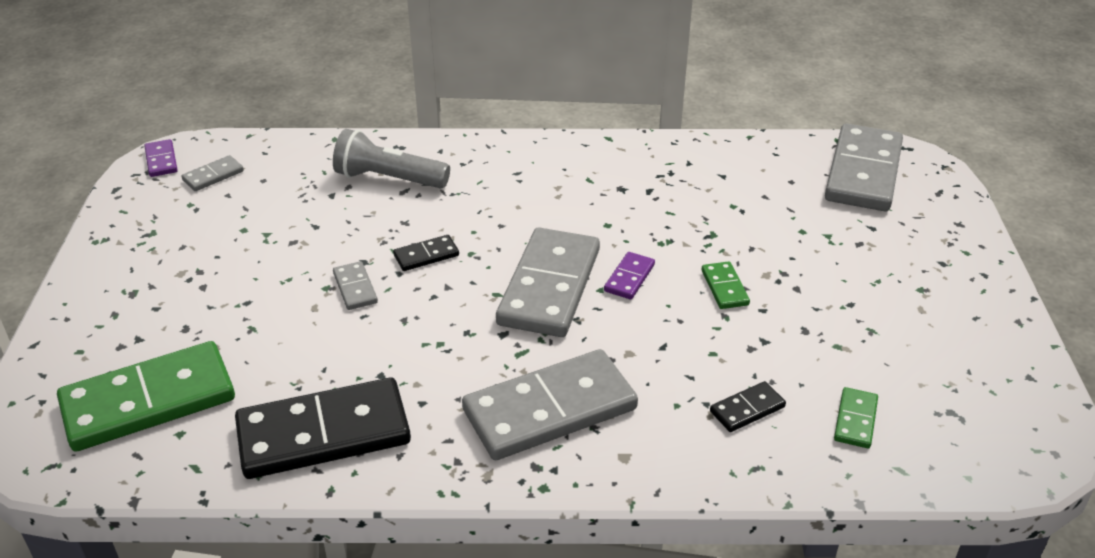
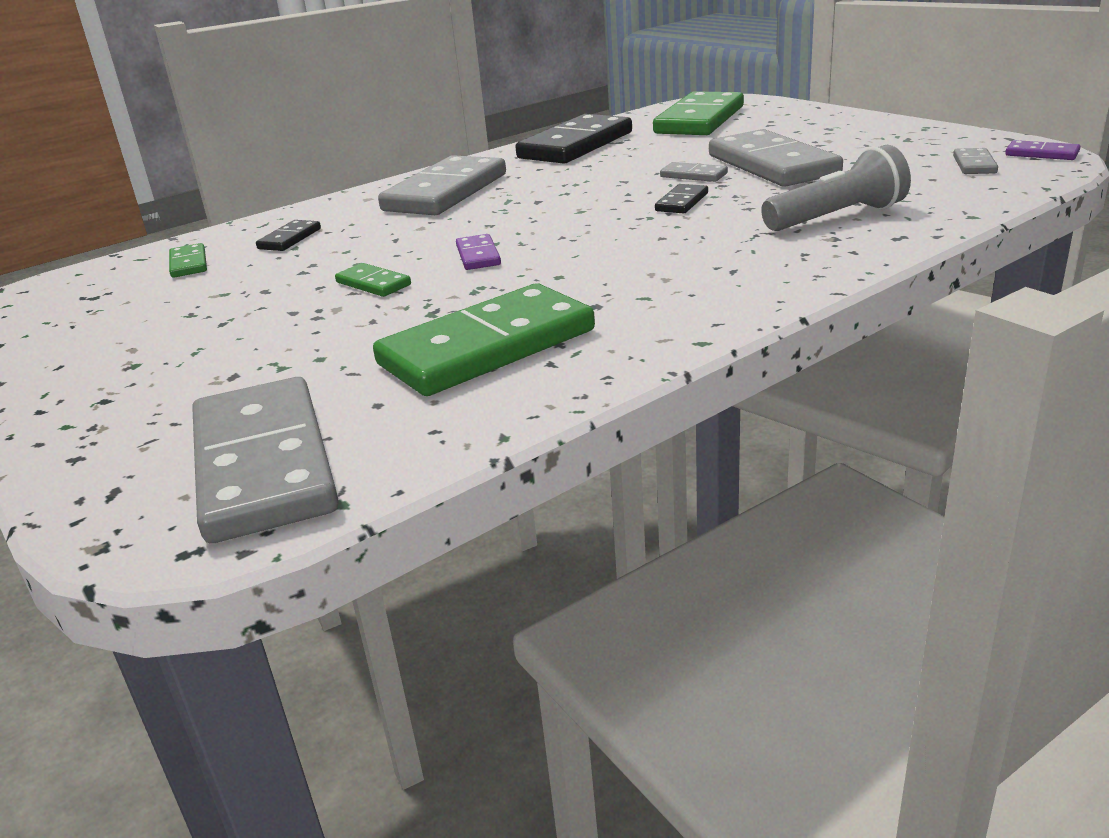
camera: 145 degrees right, 10 degrees down
(549, 287) = (543, 227): grey domino -> grey domino (772, 165)
(708, 187) = (487, 347): none -> green domino

